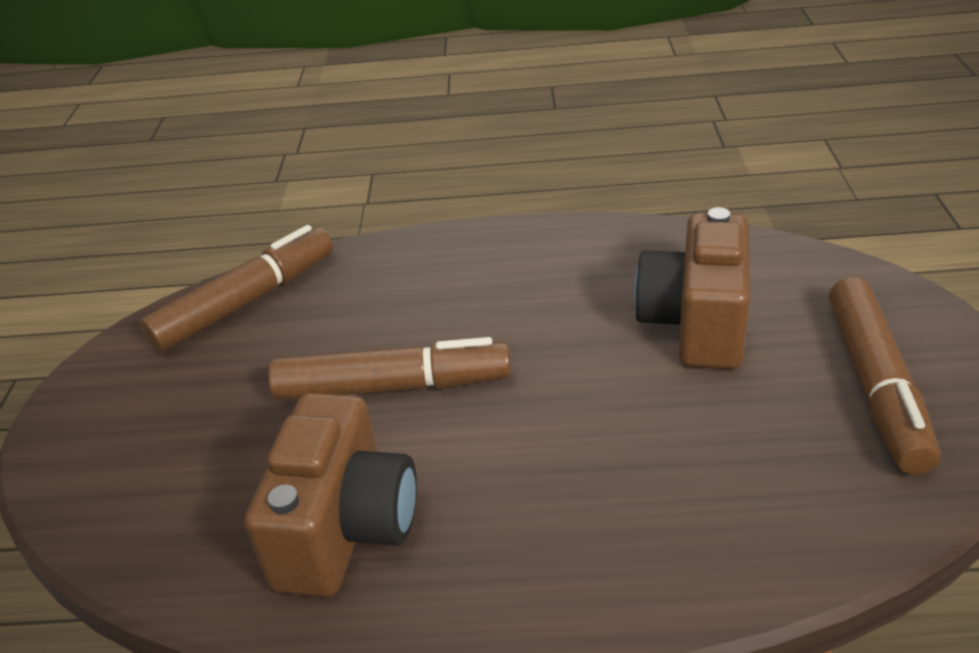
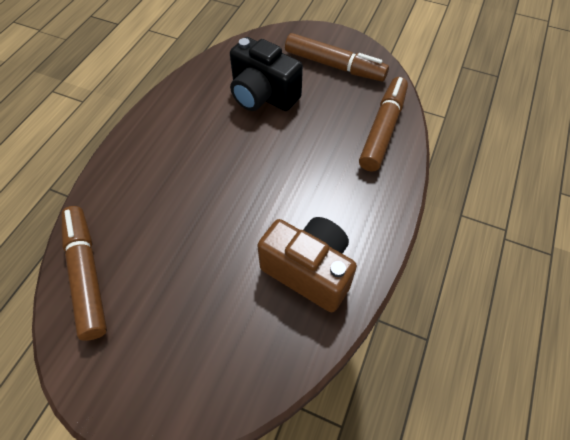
camera: 70 degrees left, 20 degrees up
(393, 386) = (222, 221): brown marker -> brown marker (383, 129)
(695, 324) = (262, 96): brown camera -> black camera

